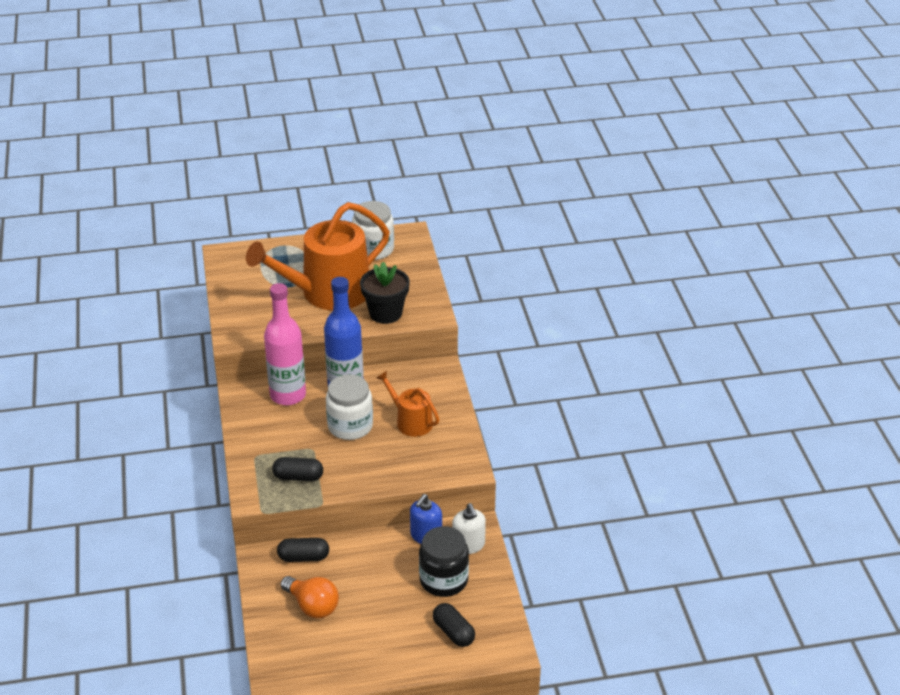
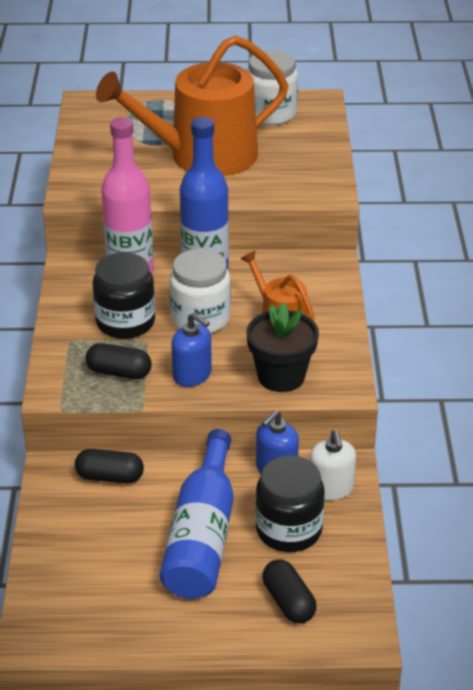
camera: 10 degrees right, 0 degrees up
(293, 436) = (125, 322): none -> black jar
(312, 606) = (106, 541): orange light bulb -> none
(354, 472) = (192, 375): none -> blue soap dispenser
(382, 592) = (202, 535): none -> blue bottle
(385, 313) = (269, 186): black flower pot -> black flower pot (281, 376)

